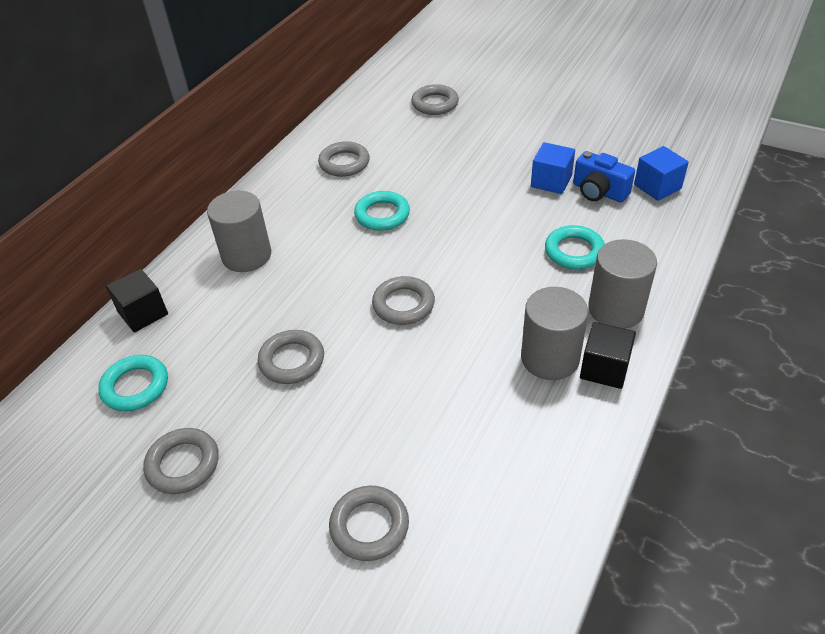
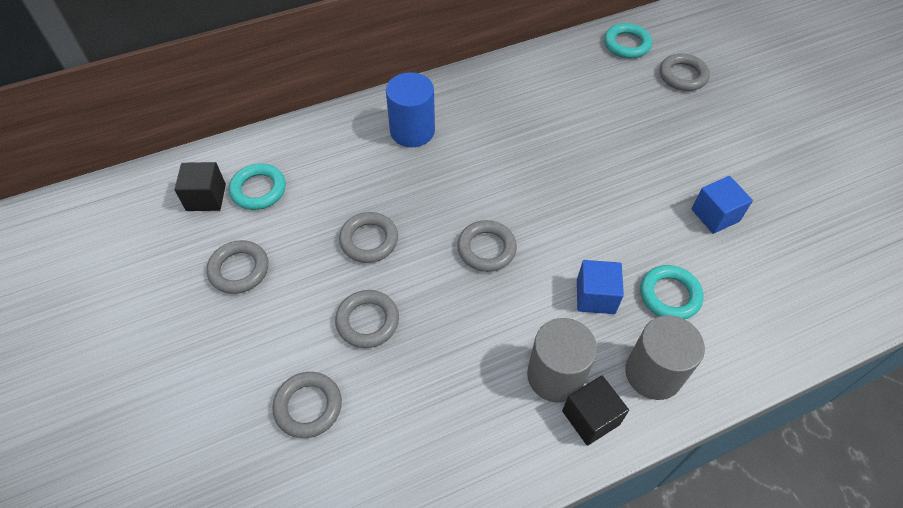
camera: 35 degrees right, 10 degrees up
(143, 313) = (308, 135): black cube -> black cube (206, 197)
(246, 255) = (412, 131): grey cylinder -> blue cylinder
(344, 163) = (554, 91): grey ring -> grey ring (367, 321)
(382, 215) = (541, 158): turquoise ring -> turquoise ring (626, 44)
(599, 192) = (750, 253): blue camera -> none
(657, 187) = (813, 283): blue cube -> blue cube (595, 296)

